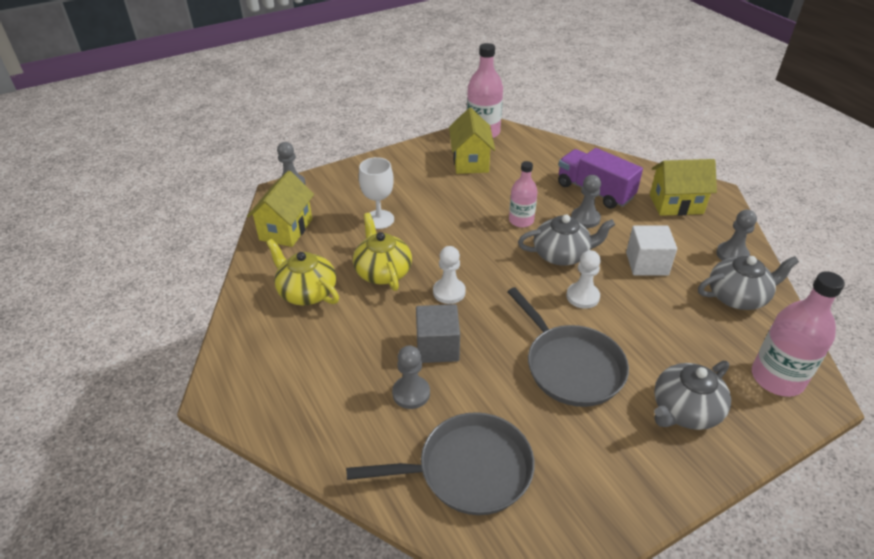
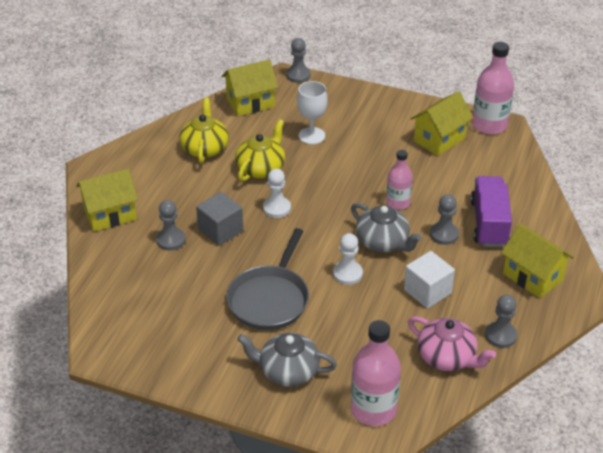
camera: 50 degrees right, 0 degrees up
(314, 422) = (110, 214): none -> yellow house
(468, 470) = (139, 294): grey pan -> none
(738, 297) = (447, 357): grey teapot -> pink teapot

